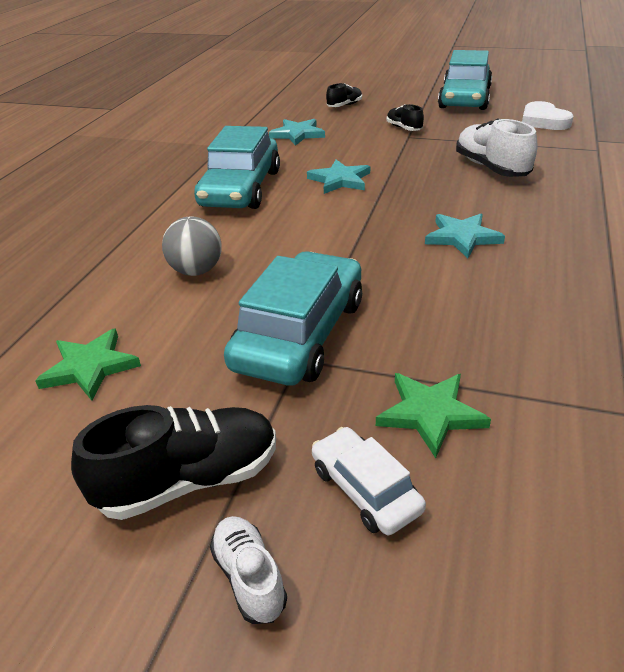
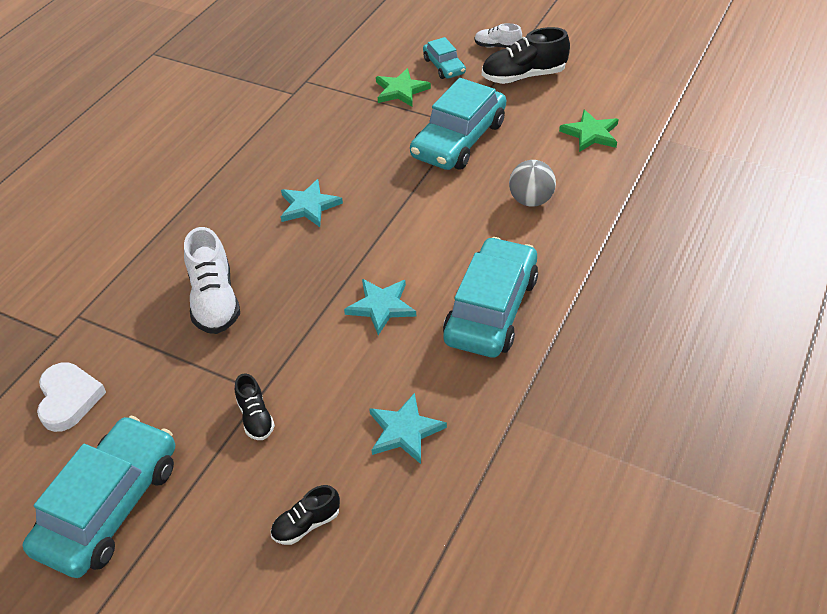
camera: 170 degrees left, 10 degrees up
(249, 577) = (497, 46): white shoe -> white shoe turned 120 degrees clockwise
(365, 489) = (444, 66): white car -> turquoise car

